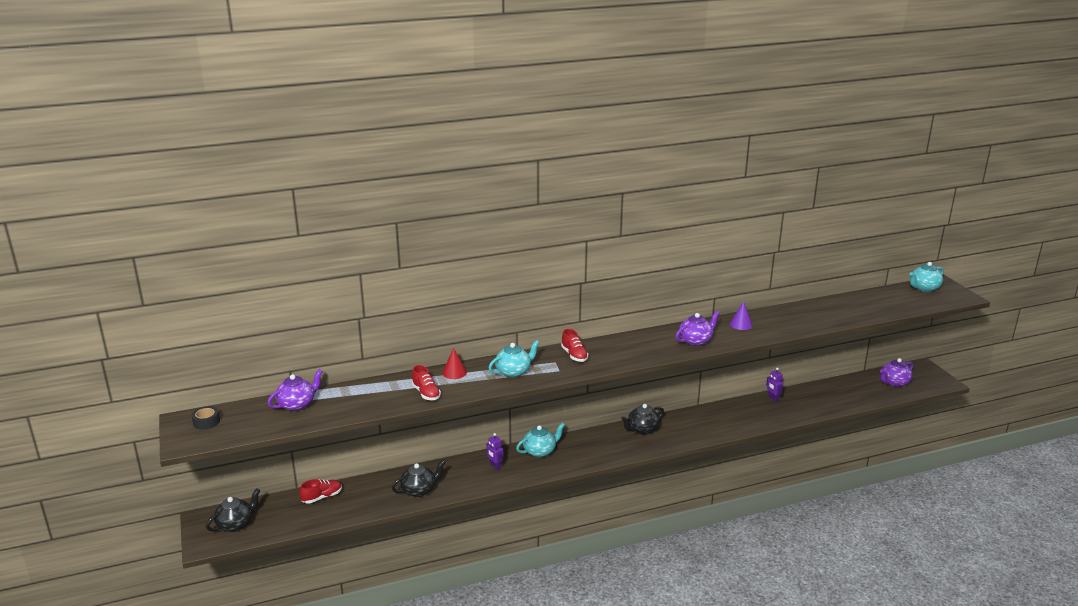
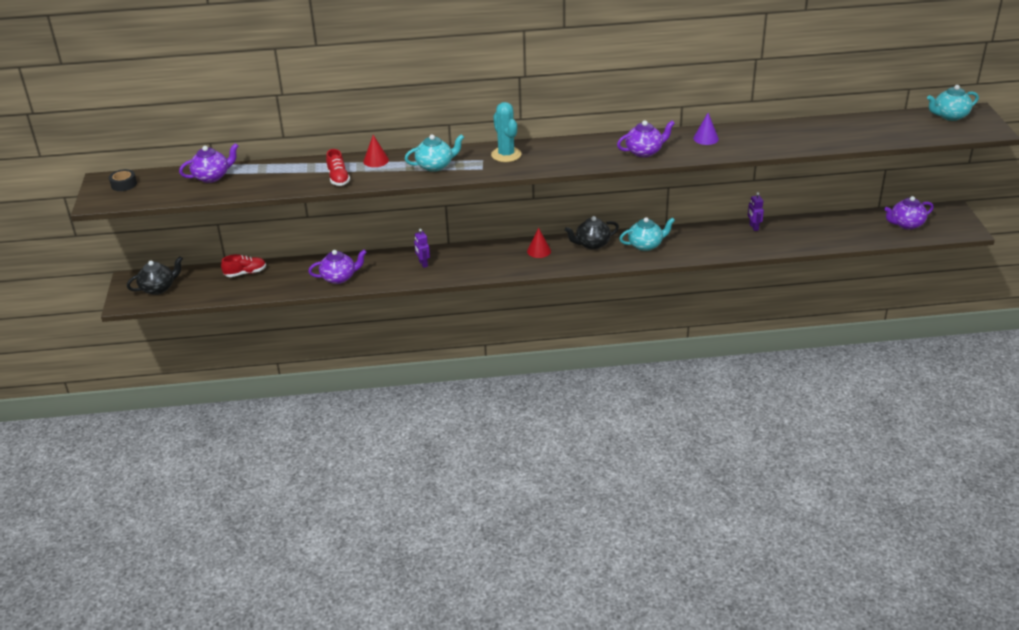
camera: 15 degrees right, 10 degrees up
(419, 490) = (339, 278): black teapot -> purple teapot
(540, 451) = (475, 254): turquoise teapot -> turquoise teapot (646, 245)
(574, 355) = (506, 155): red shoe -> turquoise cactus
(597, 441) = (539, 251): none -> red cone

